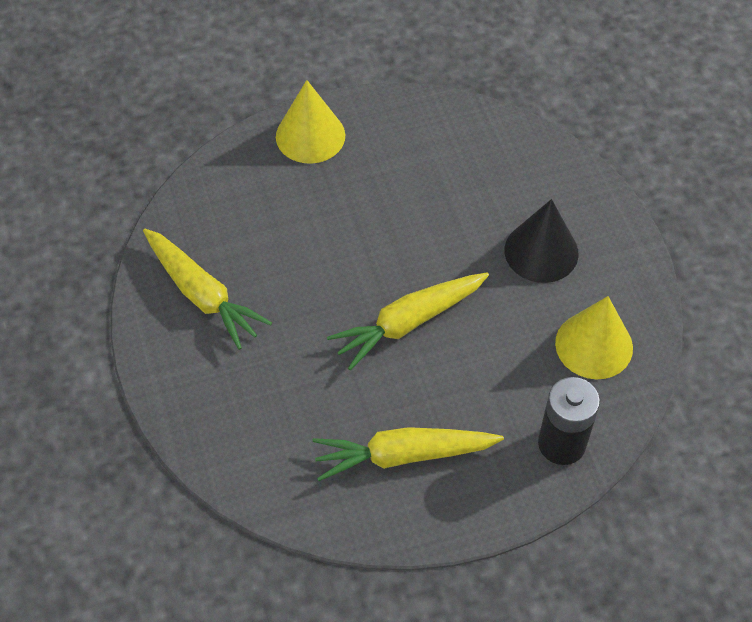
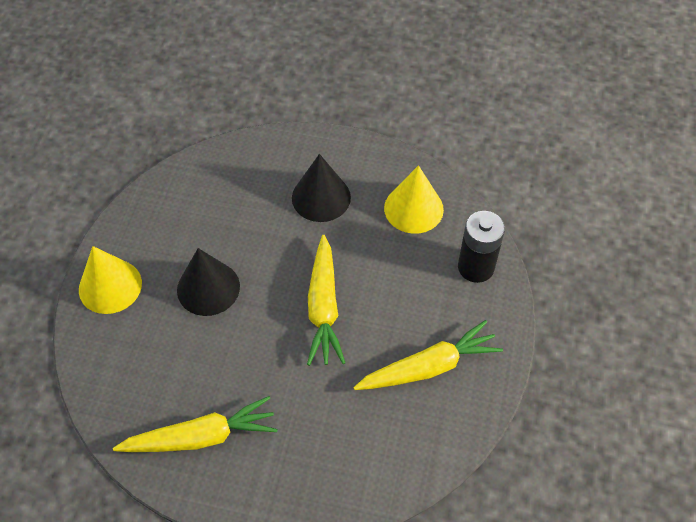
camera: 60 degrees left, 0 degrees up
(362, 213) = (208, 288): none -> black cone
(403, 455) = (429, 367): yellow carrot -> yellow carrot turned 135 degrees counterclockwise

